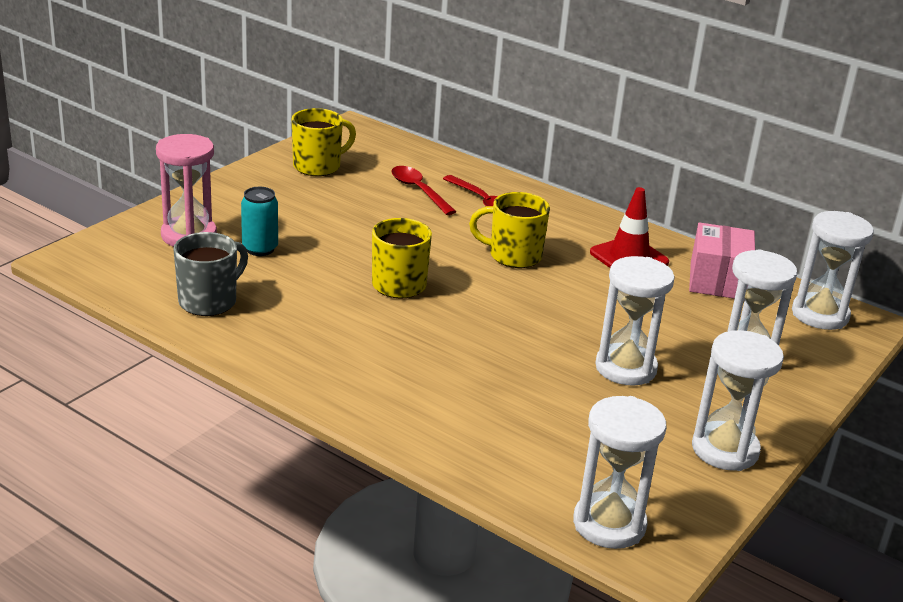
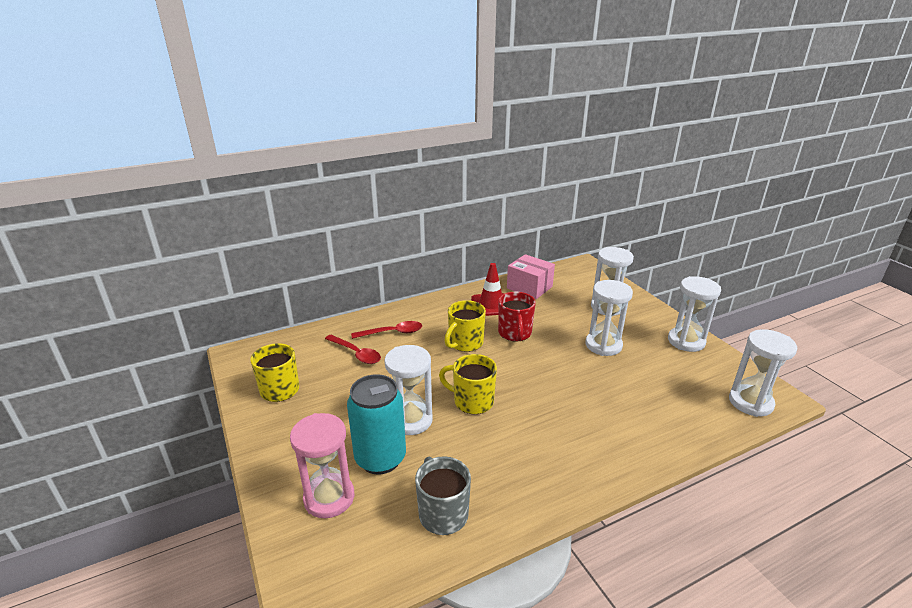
camera: 60 degrees left, 0 degrees up
(260, 249) = (380, 458): turquoise can -> turquoise can, size x1.72
(418, 191) = (356, 353): red spoon -> red spoon turned 135 degrees counterclockwise
(576, 289) = (515, 333): none -> red mug
(820, 315) = (574, 272): white hourglass -> white hourglass (411, 420)

